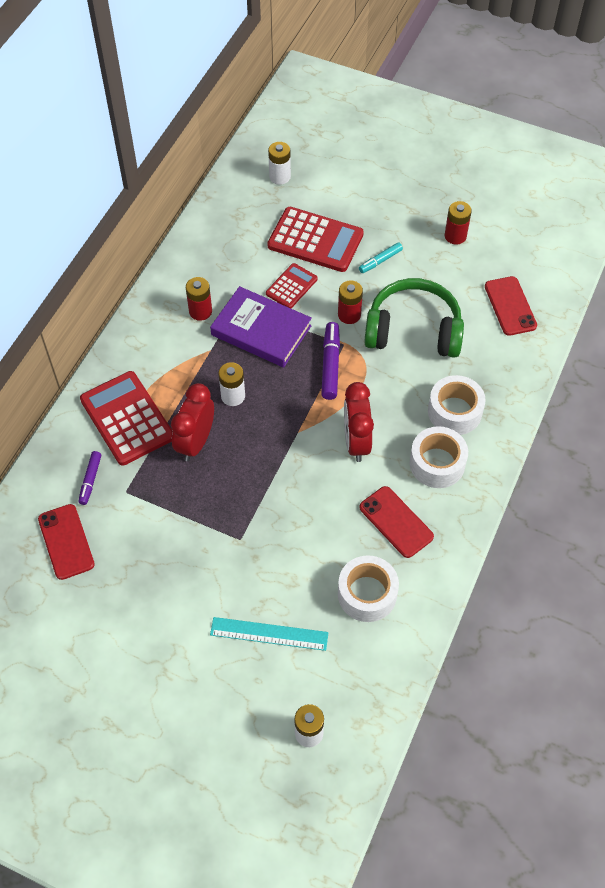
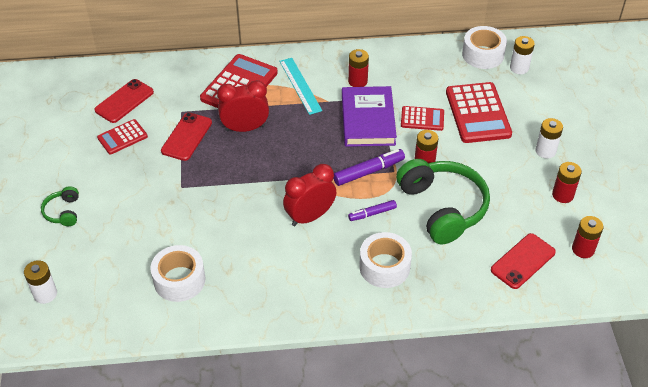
camera: 60 degrees right, 10 degrees down
(90, 480) = (178, 91): purple marker -> purple marker (372, 213)
(124, 566) = (122, 137): none -> red calculator
(200, 672) = (63, 212): none -> green headphones
(233, 396) = (298, 130): white battery -> white battery (545, 151)
(269, 634) = (113, 236): turquoise ruler -> turquoise ruler (300, 85)
(380, 261) = (493, 159): turquoise marker -> none
(396, 522) = (254, 271): red phone -> red phone (187, 137)
(437, 463) = (326, 275): white tape -> white tape (483, 54)
(522, 257) = (583, 249): none -> red battery

